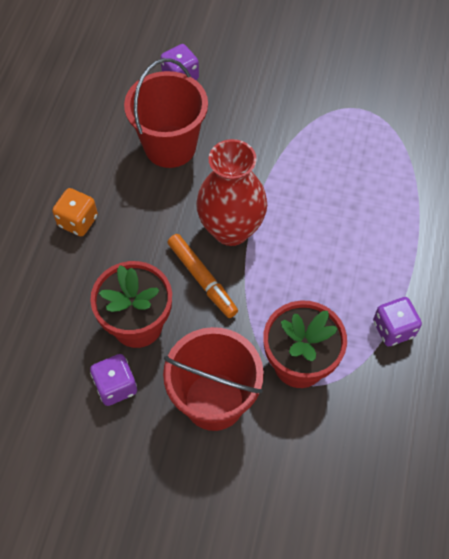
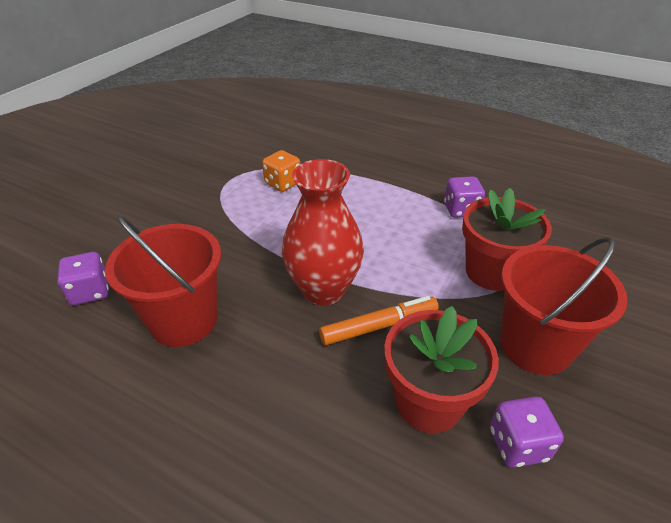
camera: 75 degrees left, 20 degrees down
(78, 221) = (245, 447): orange dice -> orange dice (283, 183)

